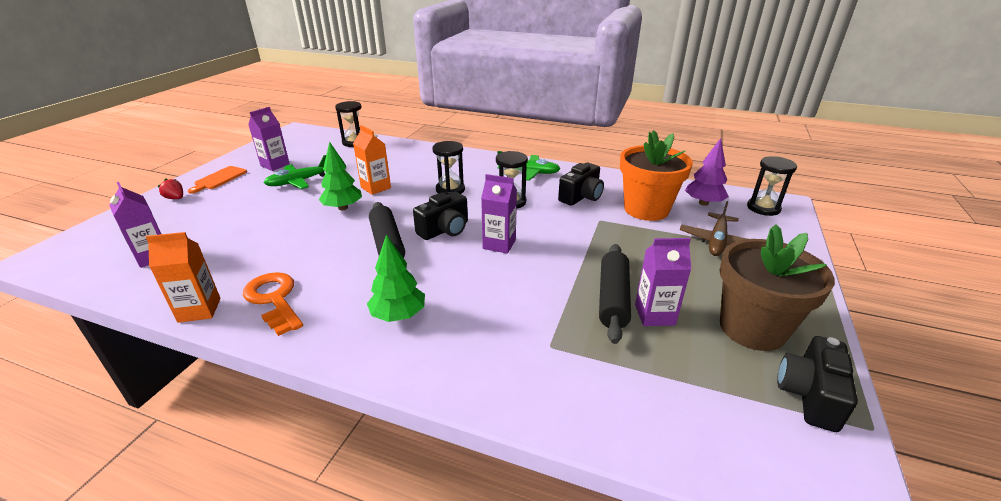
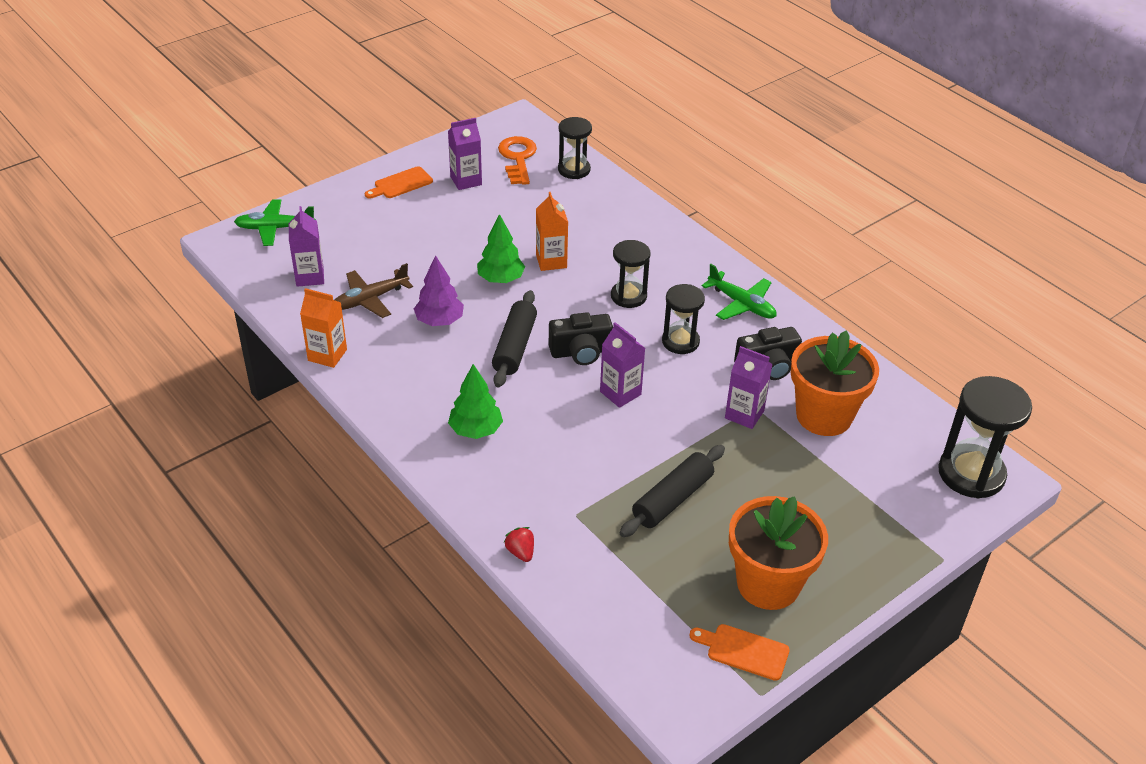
camera: 30 degrees right, 10 degrees up
(175, 198) = (350, 200): red strawberry -> red strawberry (520, 552)
(274, 299) = (387, 369): orange key -> orange key (518, 158)
(299, 181) = (477, 219): green plane -> green plane (275, 228)
(654, 315) = (693, 531): purple carton -> purple carton (744, 414)
(703, 203) = (905, 436): purple tree -> purple tree (439, 321)
(717, 241) = (854, 489): brown plane -> brown plane (370, 299)
(752, 328) = (768, 584): brown flower pot -> orange flower pot
(763, 208) = (971, 474): black hourglass -> black hourglass, size x1.59
(809, 395) = (743, 651): black camera -> orange cutting board

